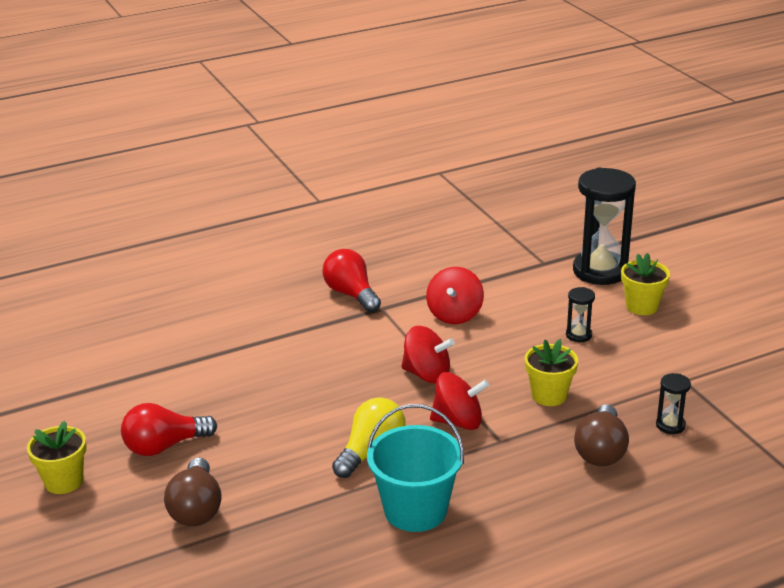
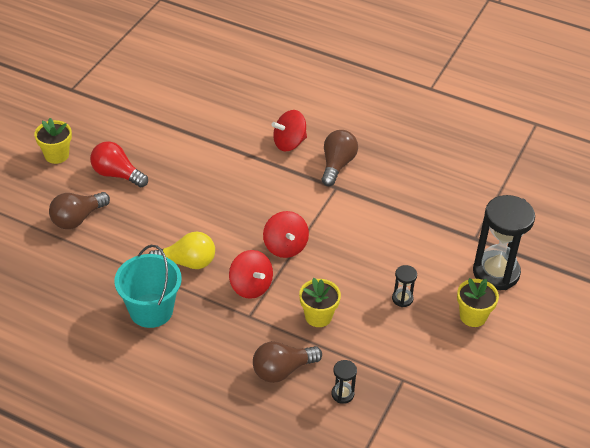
camera: 50 degrees right, 15 degrees up
(351, 294) = (337, 165): red light bulb -> brown light bulb
(454, 314) = (364, 225): red spinning top -> red spinning top (289, 143)

